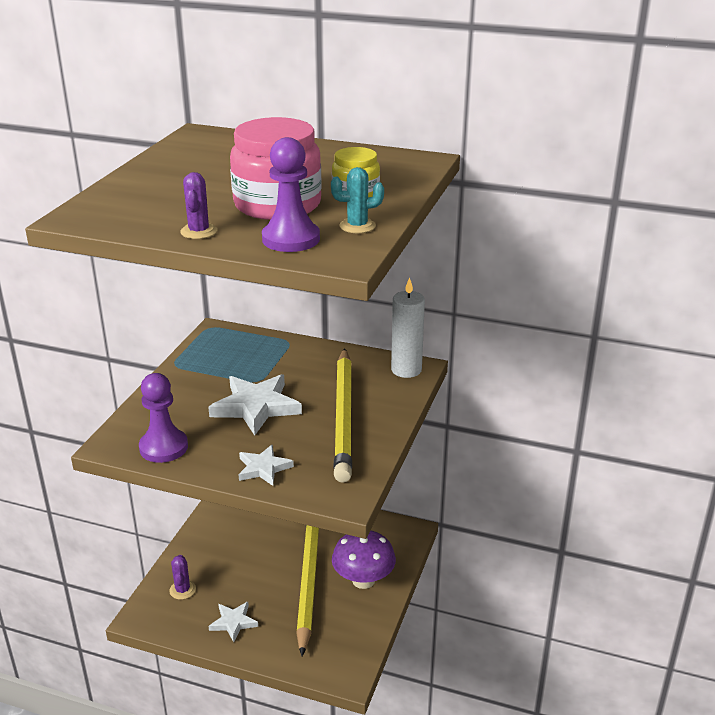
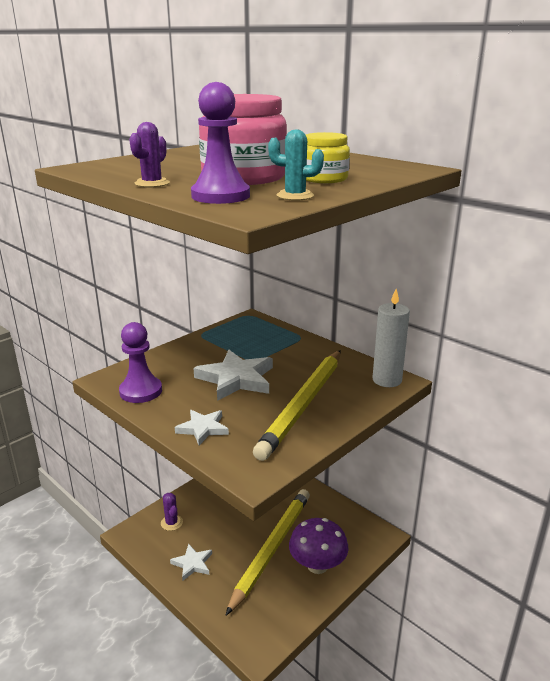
camera: 25 degrees right, 5 degrees down
(182, 590) = (171, 523): purple cactus -> purple cactus turned 45 degrees counterclockwise

